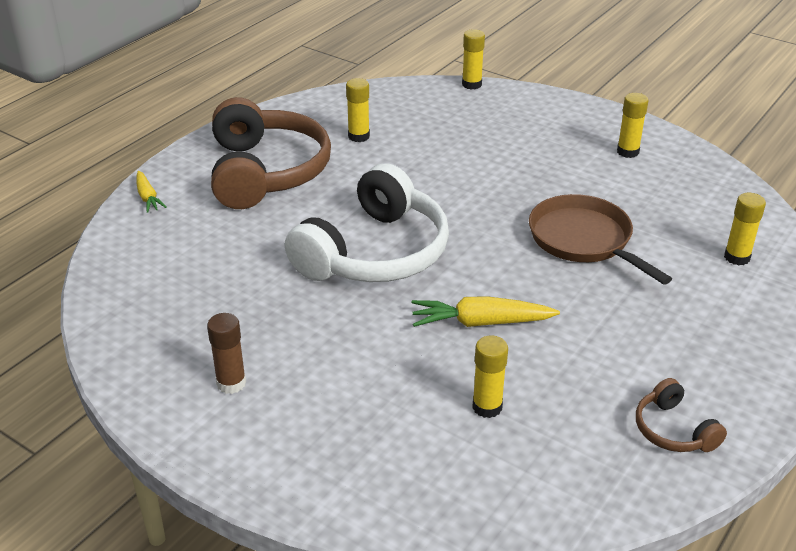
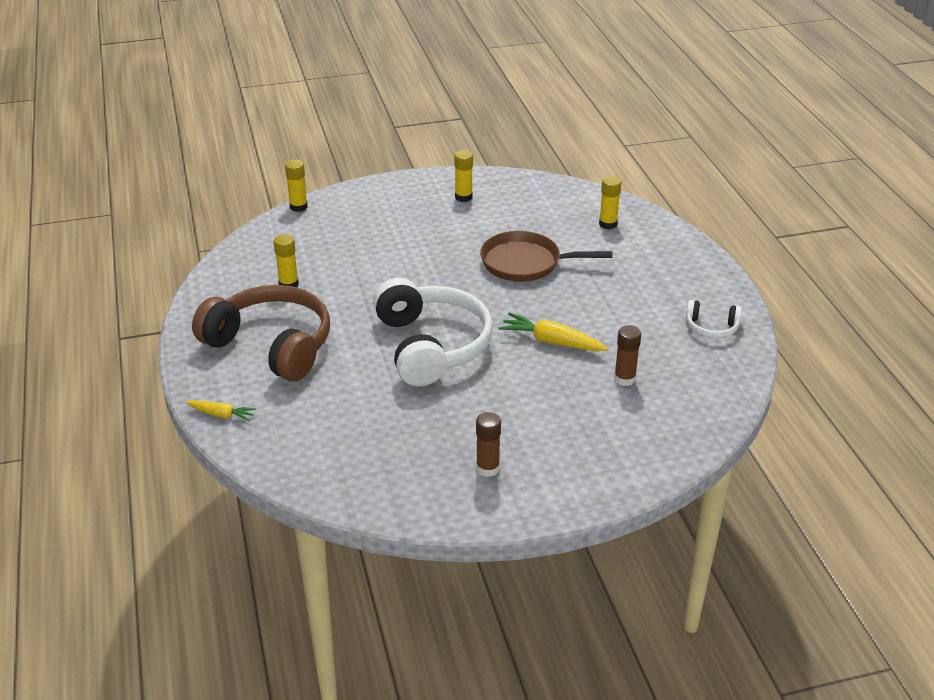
camera: 50 degrees left, 0 degrees up
(481, 323) = (551, 342): yellow carrot -> yellow carrot turned 75 degrees clockwise
(487, 407) = (624, 379): yellow glue stick -> brown glue stick
(673, 430) = (711, 327): brown headphones -> white headphones

